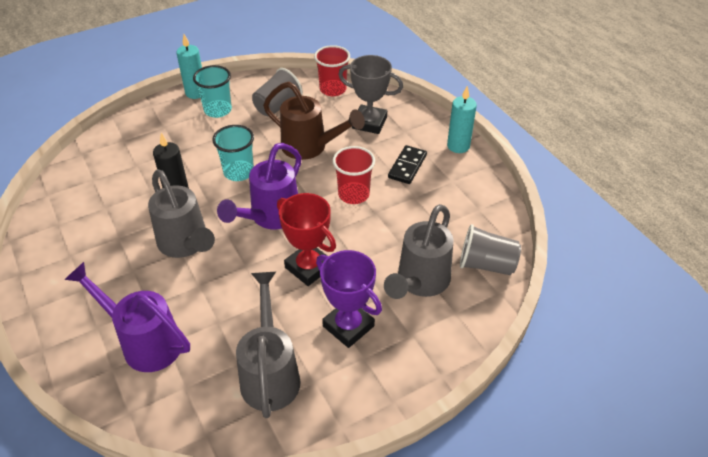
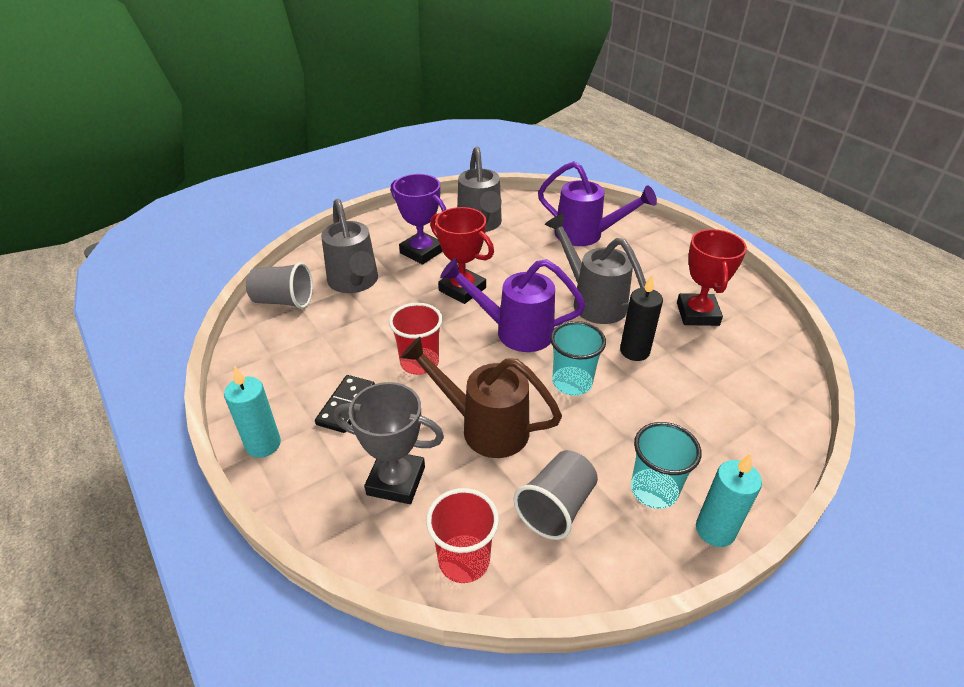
camera: 175 degrees right, 5 degrees down
(98, 224) = (697, 314): none -> red trophy
(270, 217) = (514, 331): purple watering can -> purple watering can turned 105 degrees counterclockwise
(419, 283) = (355, 283): grey watering can -> grey watering can turned 135 degrees clockwise

